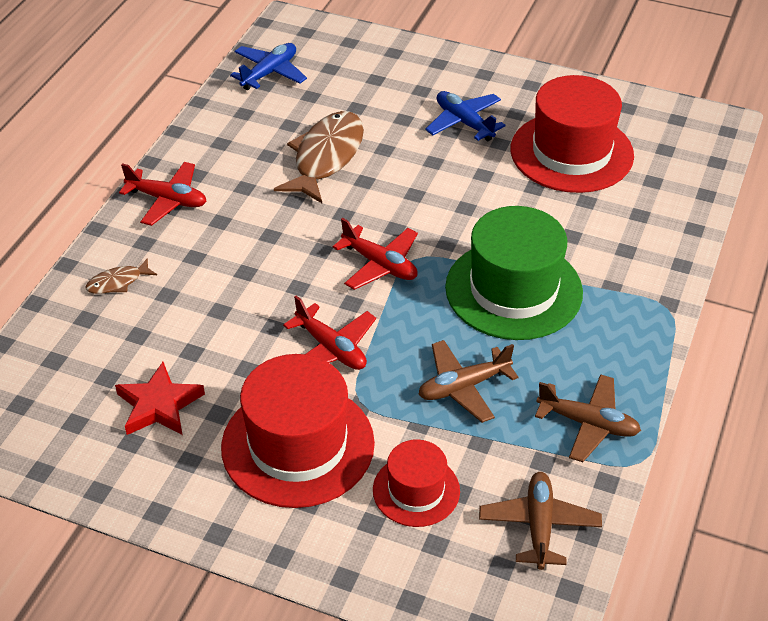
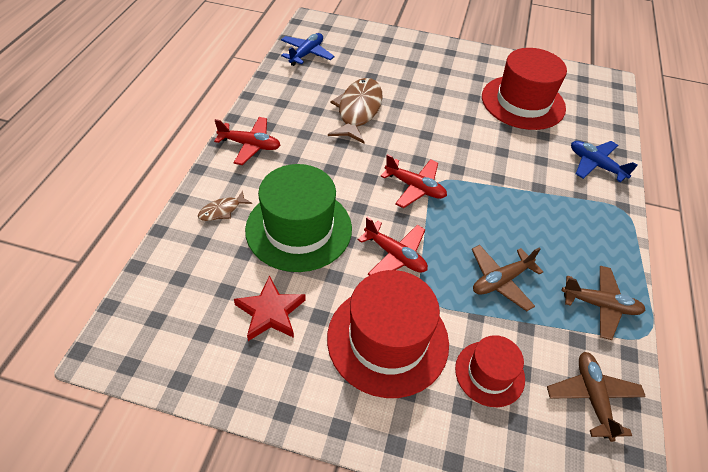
camera: 10 degrees left, 5 degrees up
(464, 122) = (446, 84): blue plane -> blue plane (595, 165)
(513, 290) = (514, 202): green hat -> green hat (299, 229)

